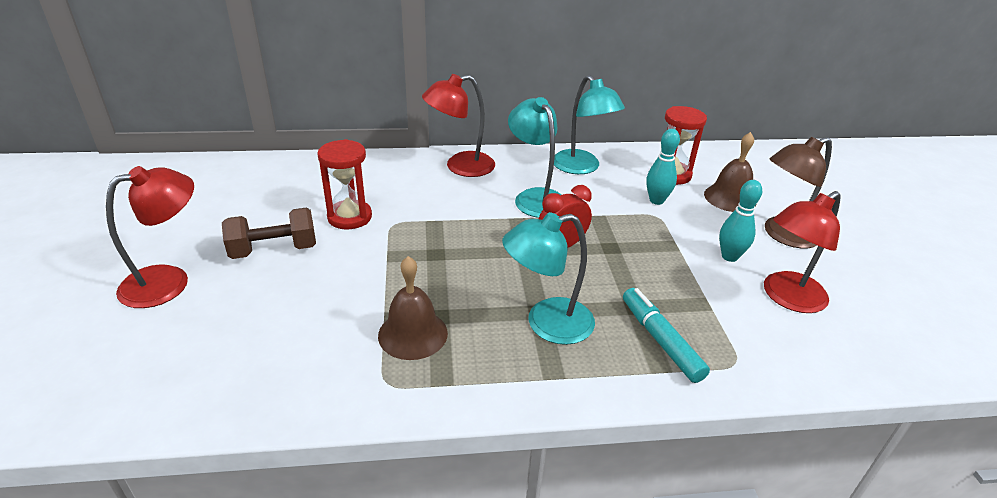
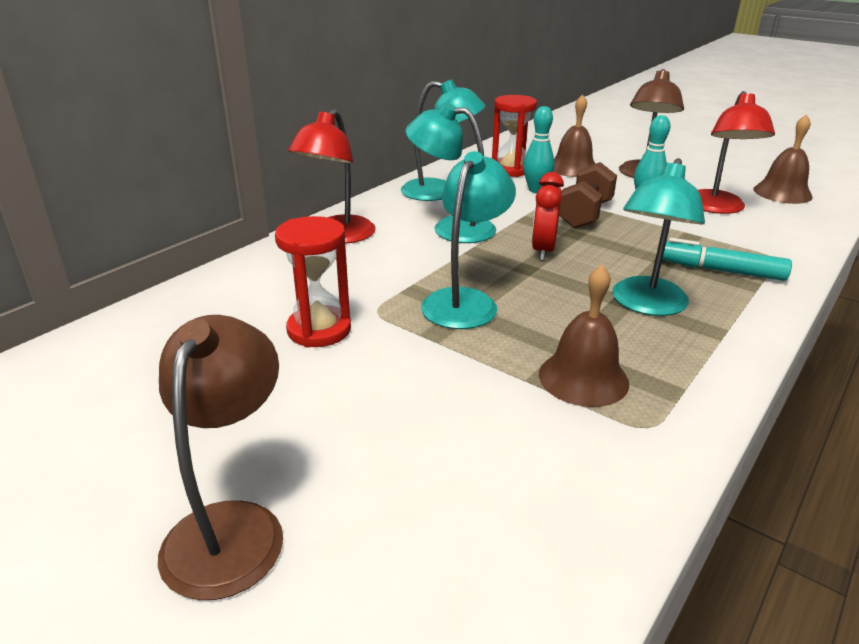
camera: 45 degrees left, 5 degrees down
(169, 281) = (232, 526): red lamp -> brown lamp
(274, 250) = (300, 406): brown dumbbell -> brown dumbbell (584, 214)
(447, 248) = (465, 301): none -> turquoise lamp
(899, 325) = (782, 193): none -> brown bell

